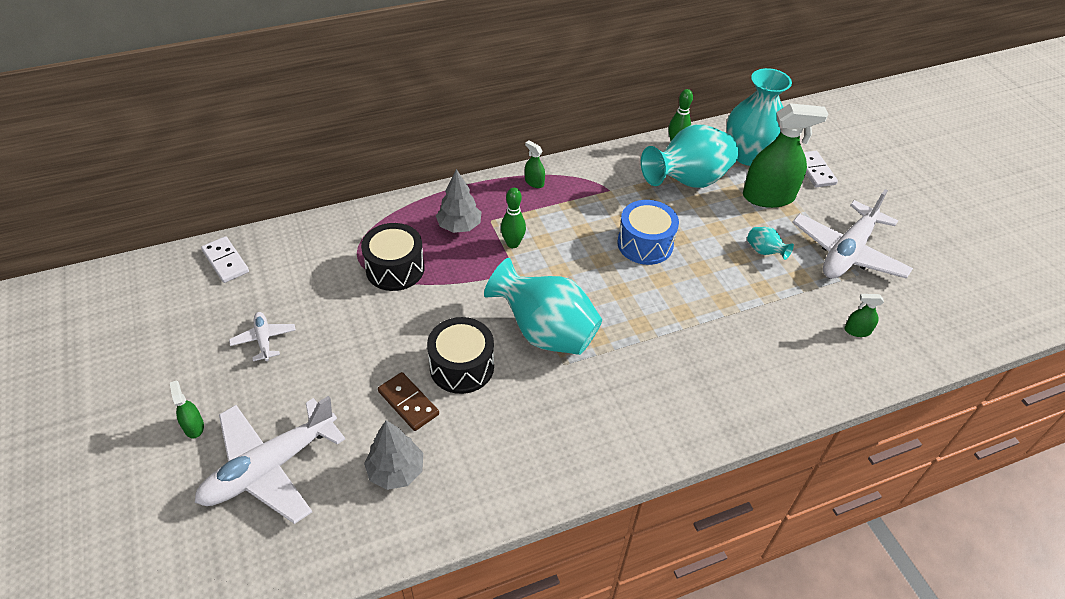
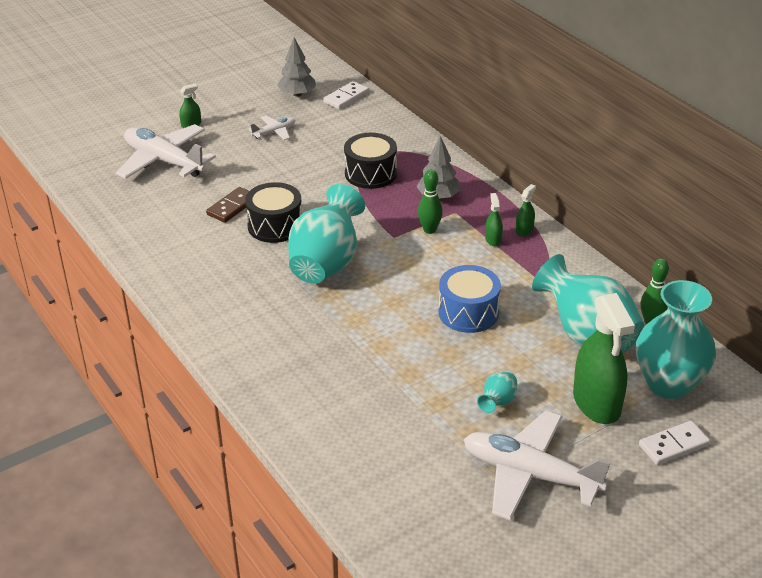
camera: 80 degrees right, 10 degrees down
(396, 471) = (170, 213): grey tree -> grey tree (297, 94)
(857, 331) = (403, 480): green spray bottle -> green spray bottle (493, 239)

